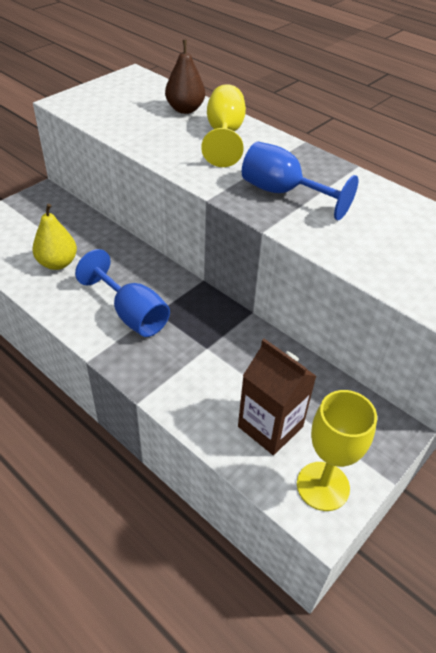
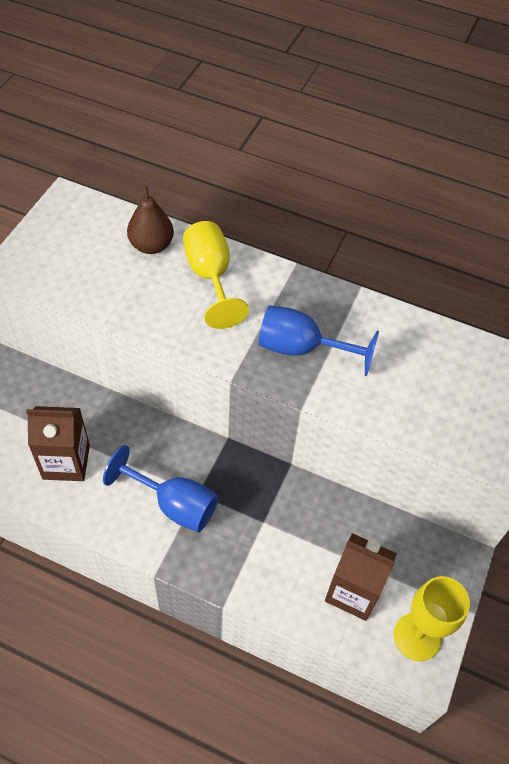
camera: 20 degrees left, 10 degrees up
(57, 263) = (66, 462): yellow pear -> brown carton

